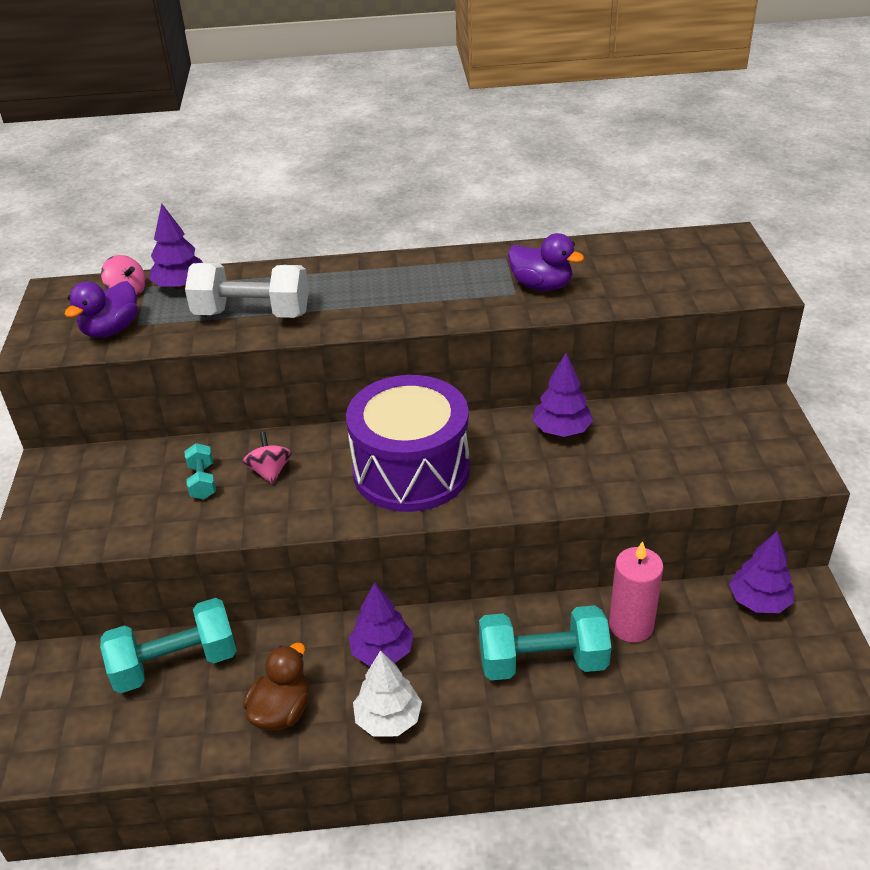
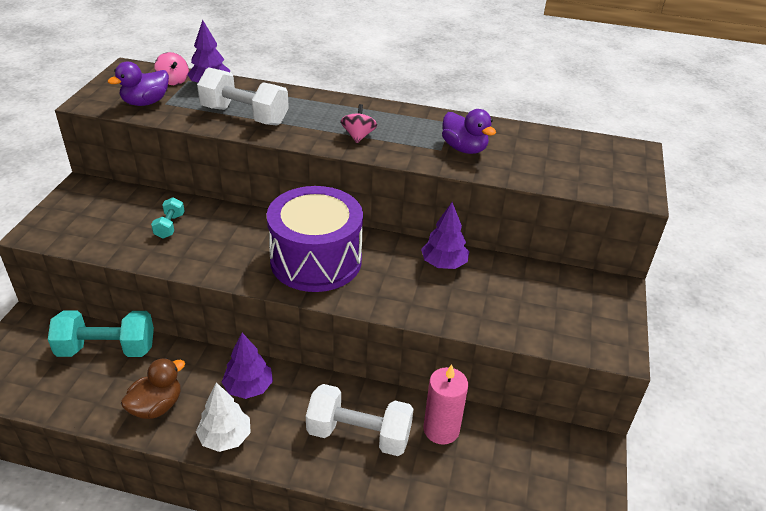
camera: 15 degrees right, 0 degrees up
(270, 472) = (218, 232): pink spinning top -> pink spinning top (358, 136)
(542, 662) = (359, 434): turquoise dumbbell -> white dumbbell
(759, 601) = (553, 445): purple tree -> none

